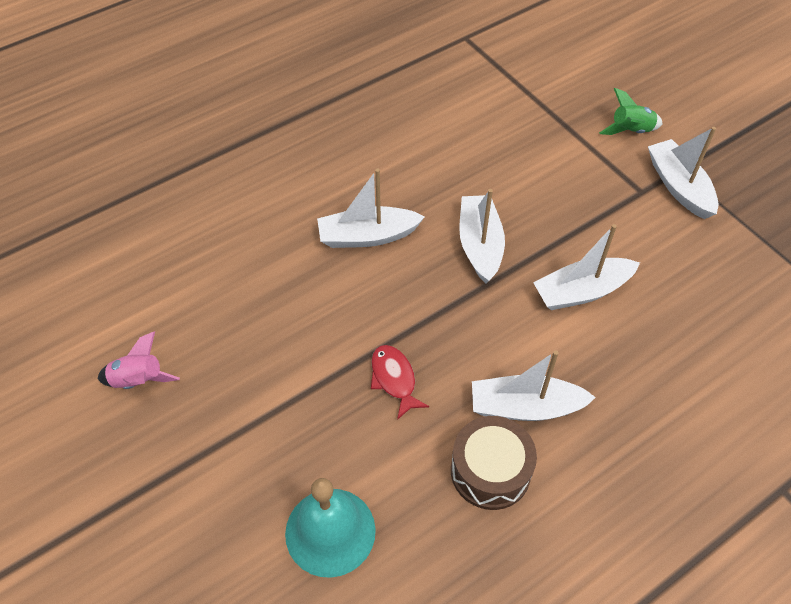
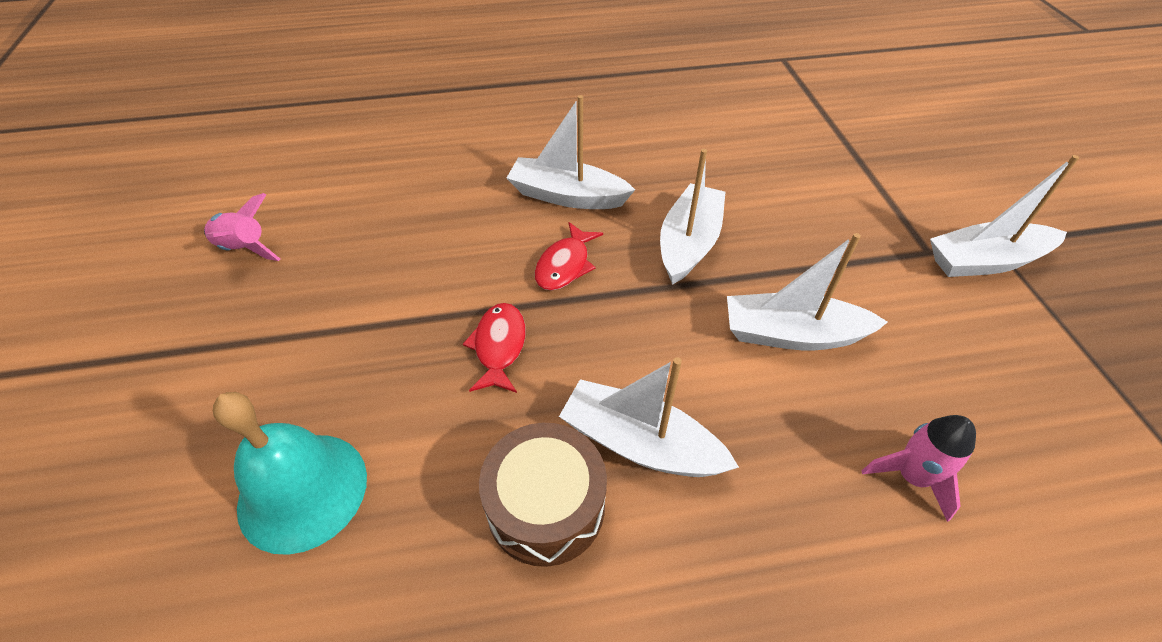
camera: 25 degrees right, 5 degrees down
(401, 297) = (565, 265): none -> red fish
(630, 131) = (942, 186): green rocket -> none
(679, 186) = (985, 261): white boat -> white boat turned 105 degrees counterclockwise
(688, 360) = (911, 477): none -> pink rocket

